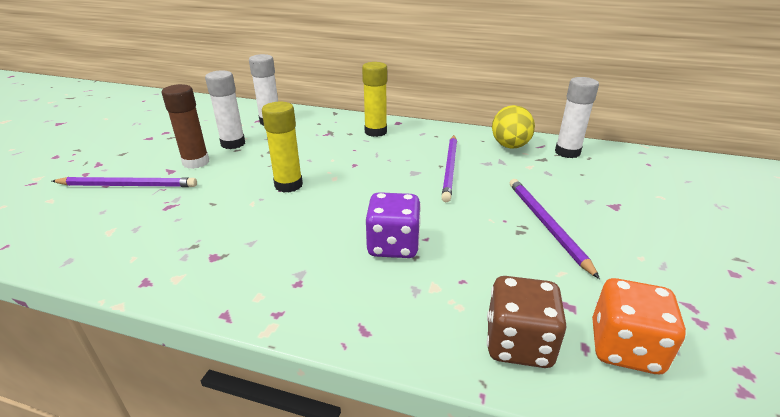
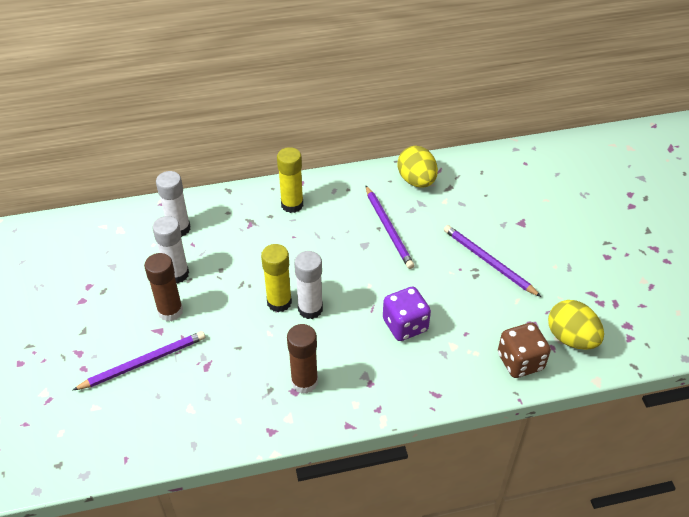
camera: 30 degrees left, 15 degrees up
(232, 253) = (304, 382): none -> brown glue stick
(567, 152) = (463, 171): white glue stick -> white glue stick (310, 309)
(625, 348) = (571, 338): orange dice -> yellow egg

